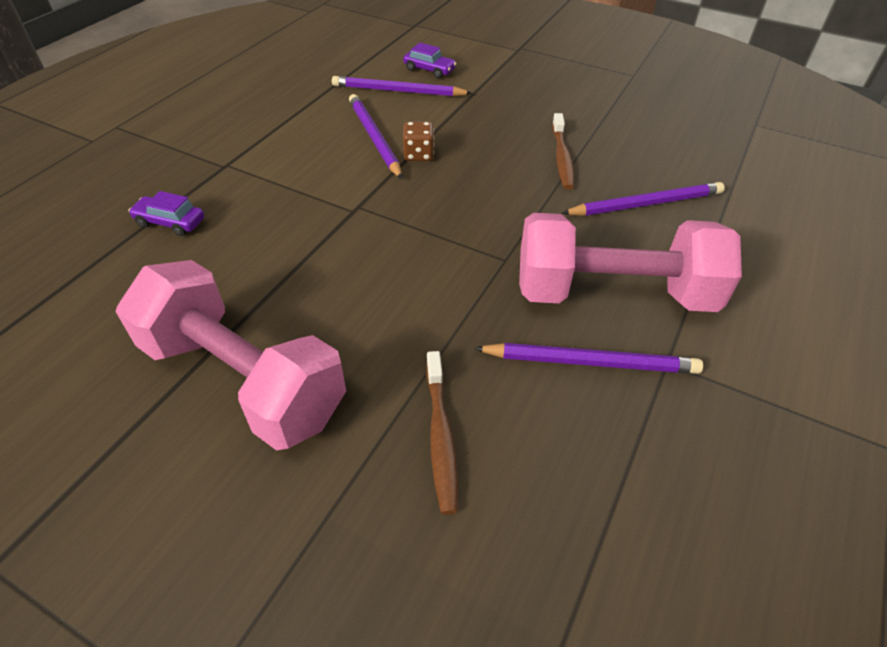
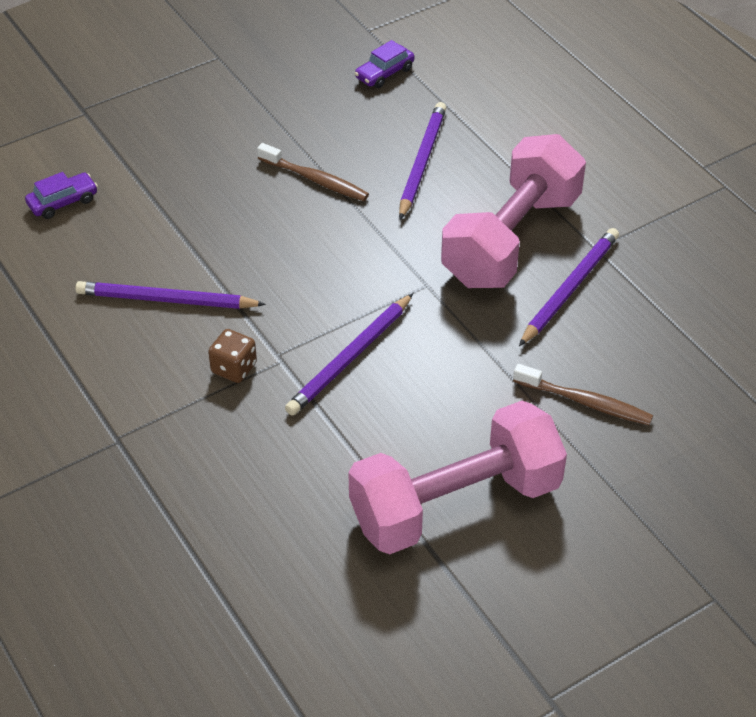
camera: 60 degrees left, 0 degrees up
(170, 222) = (191, 509): purple car -> purple car (384, 73)
(398, 91) = (86, 246): purple pencil -> purple pencil (350, 358)
(418, 154) = (226, 277): brown dice -> brown dice (234, 368)

